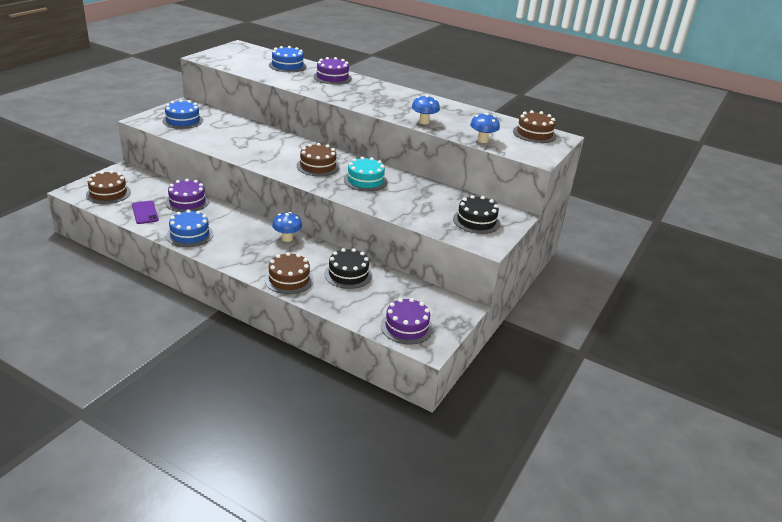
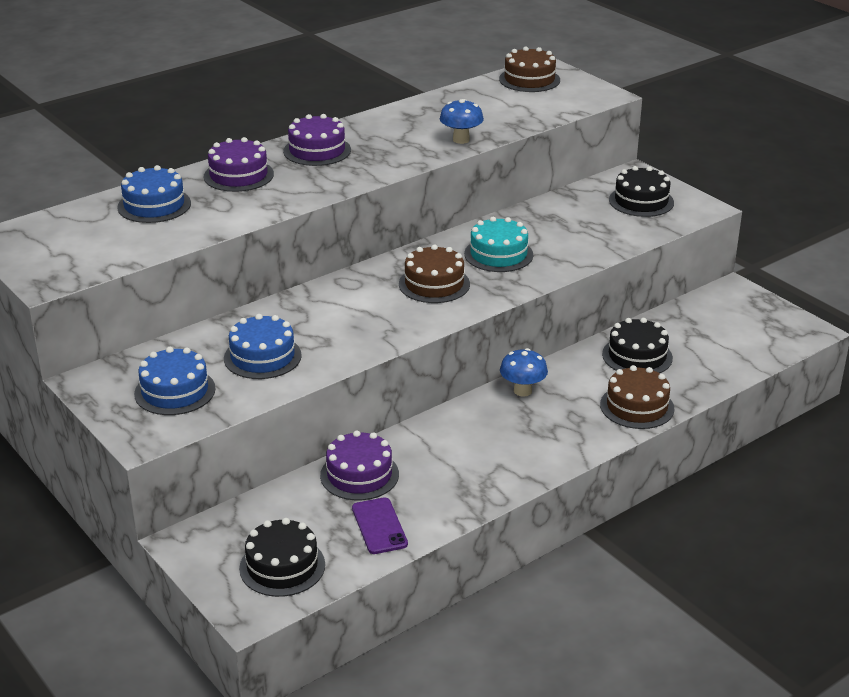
camera: 65 degrees left, 0 degrees up
(108, 193) = (282, 566): brown cake -> black cake
(145, 212) = (379, 526): purple phone -> purple phone turned 75 degrees clockwise
(190, 234) = (476, 483): blue cake -> blue cake (262, 357)
(406, 327) = (766, 337): purple cake -> purple cake (317, 150)
(482, 140) = (539, 115): blue mushroom -> none

